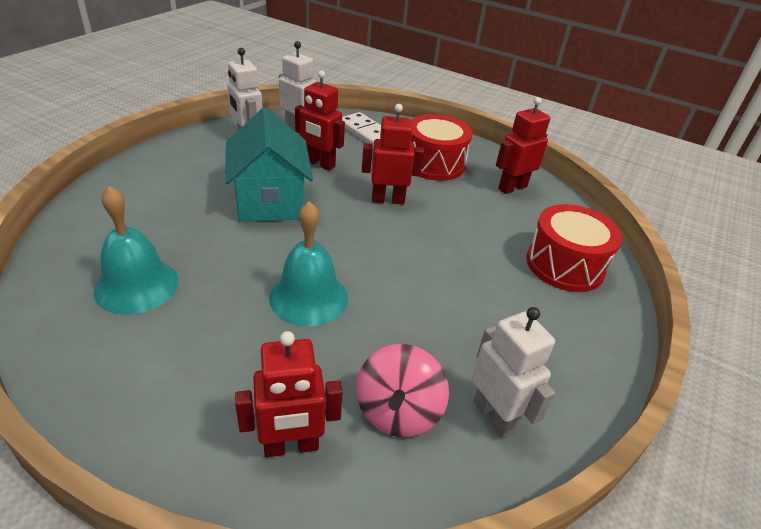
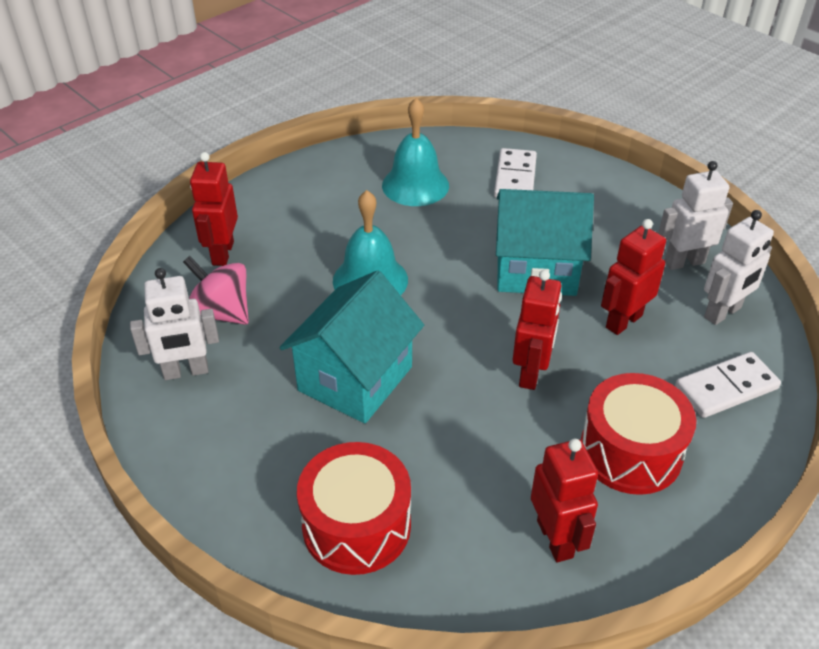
camera: 110 degrees right, 5 degrees up
(128, 217) = (515, 178): none -> white domino
(438, 287) = (355, 378): none -> turquoise house

